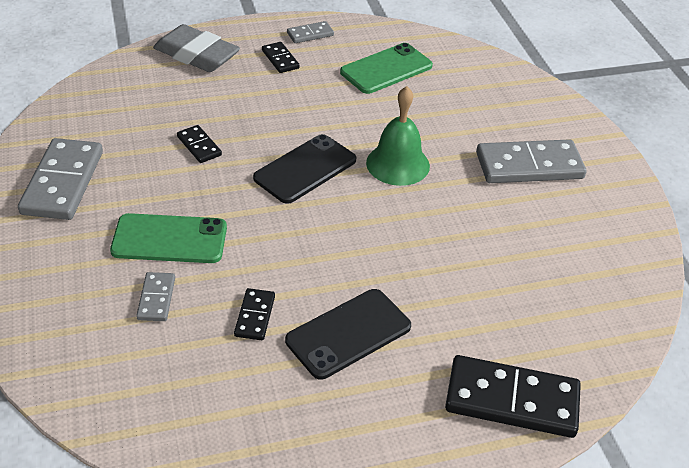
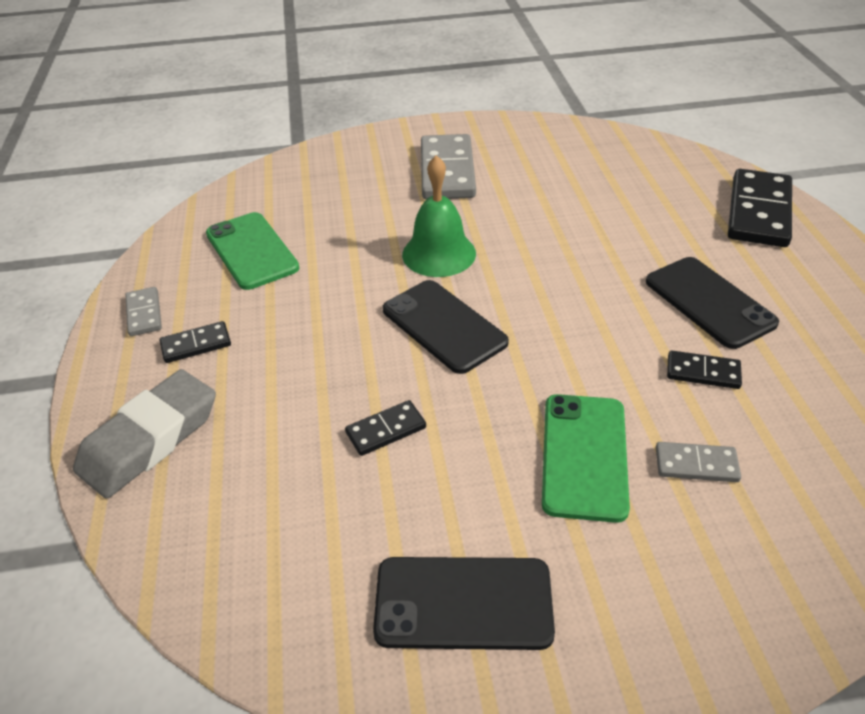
camera: 80 degrees left, 0 degrees up
(63, 182) = (463, 603): grey domino -> black phone

